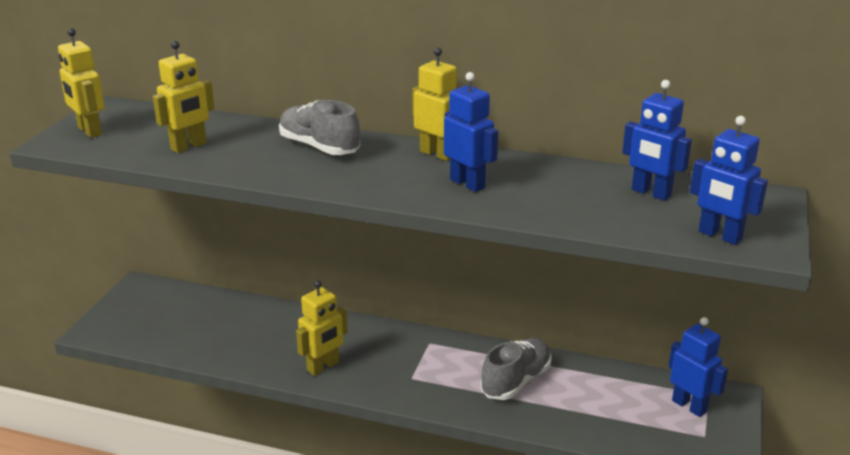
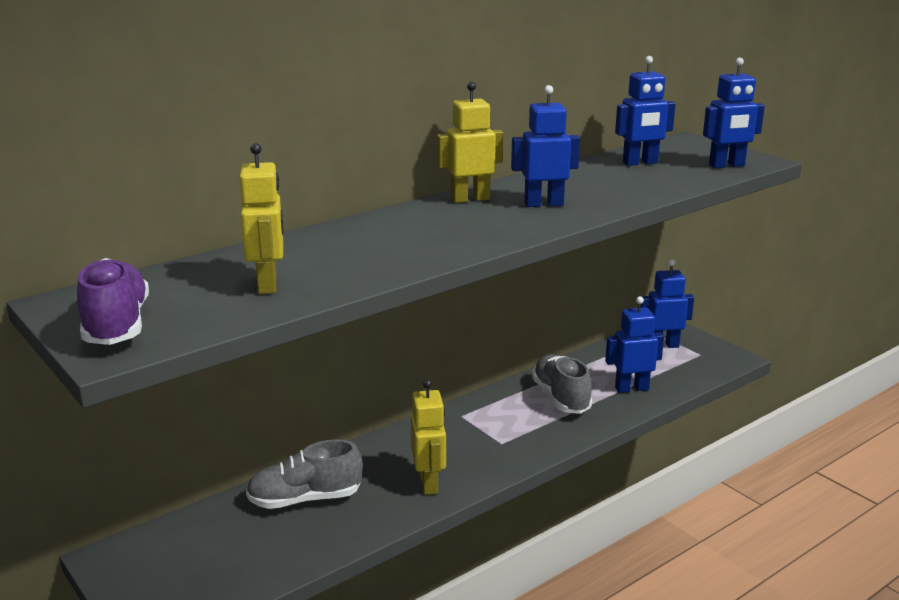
camera: 55 degrees left, 5 degrees down
(89, 131) = (117, 325): yellow robot -> purple shoe
(319, 147) = (378, 233): grey shoe -> grey shoe (305, 499)
(581, 415) = (631, 388): none -> blue robot

